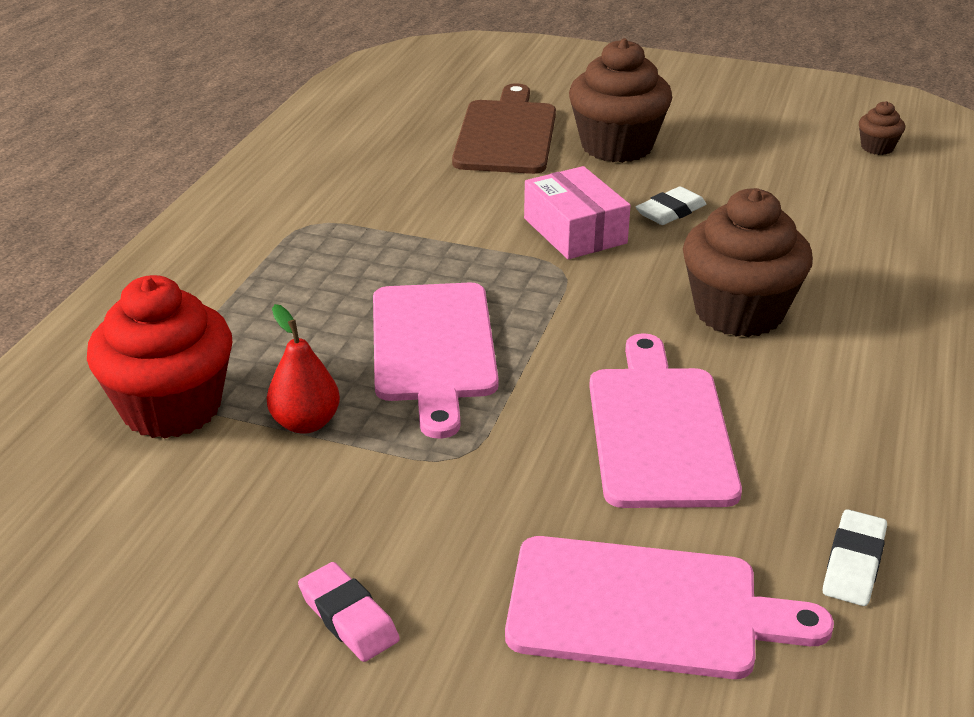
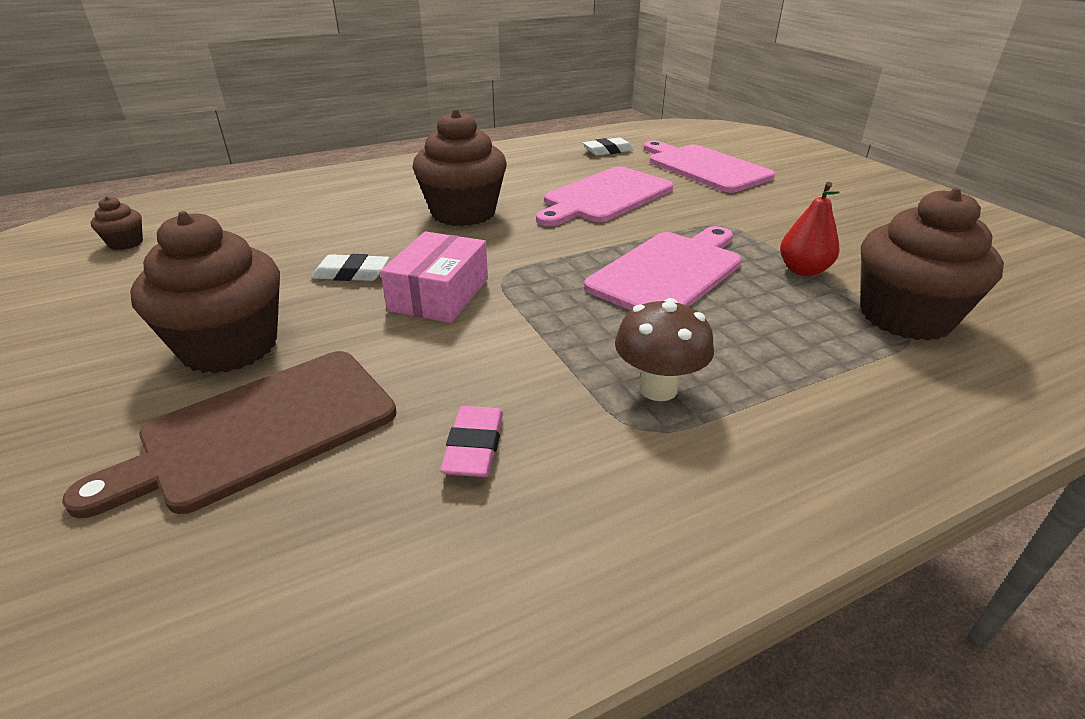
camera: 135 degrees left, 0 degrees up
(171, 408) = (905, 317): red cupcake -> brown cupcake
(326, 247) = (658, 388): none -> brown mushroom
(348, 617) = (840, 203): pink eraser -> pink eraser (474, 447)

